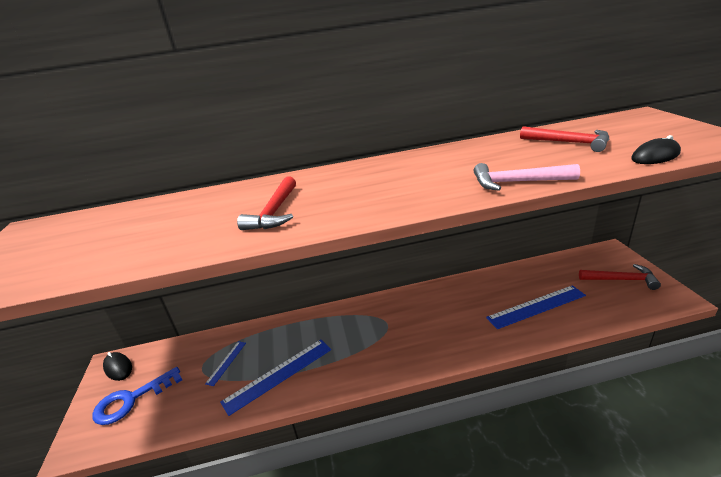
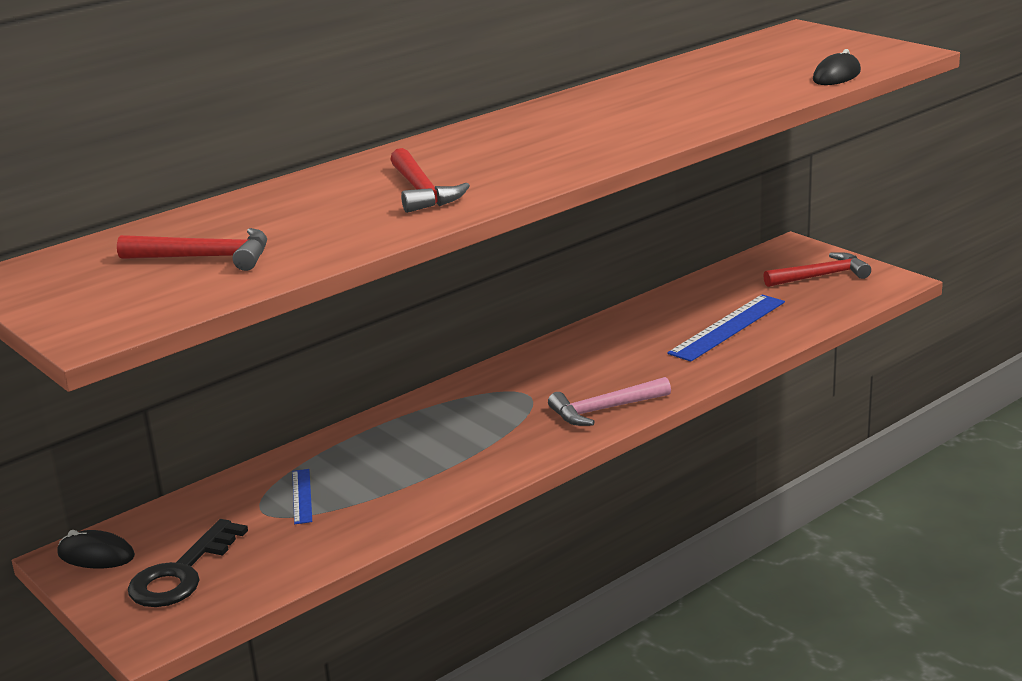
camera: 30 degrees left, 5 degrees down
(132, 400) = (182, 573): blue key -> black key
(278, 374) = (408, 483): blue ruler -> none
(517, 182) = (704, 120): pink hammer -> pink hammer (604, 410)
(569, 143) = (731, 72): red hammer -> red hammer (206, 257)

